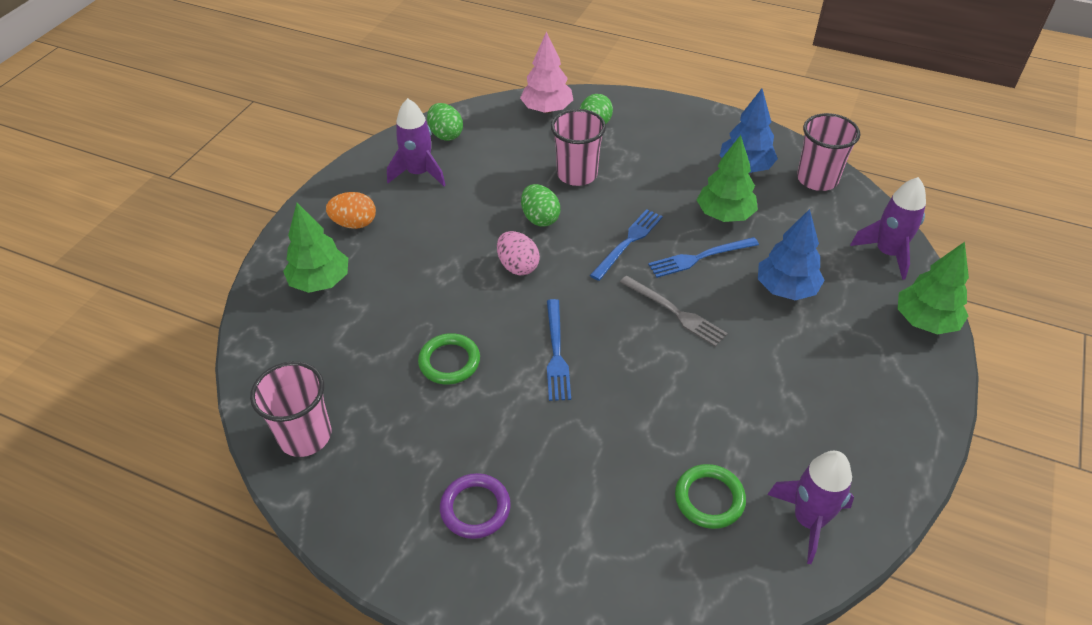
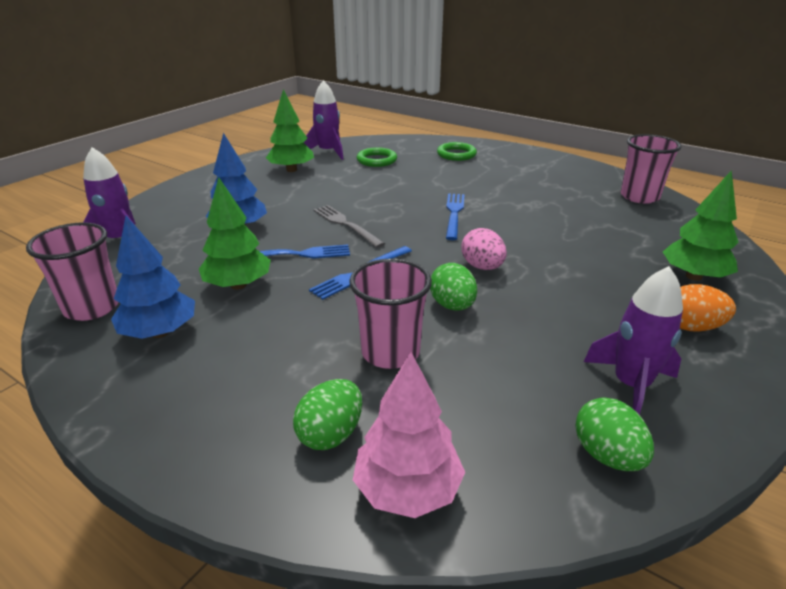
camera: 170 degrees left, 15 degrees down
(449, 361) = (542, 217): green ring -> green ring (456, 154)
(475, 508) = (514, 167): purple ring -> none
(925, 321) = (156, 203): green tree -> green tree (291, 170)

